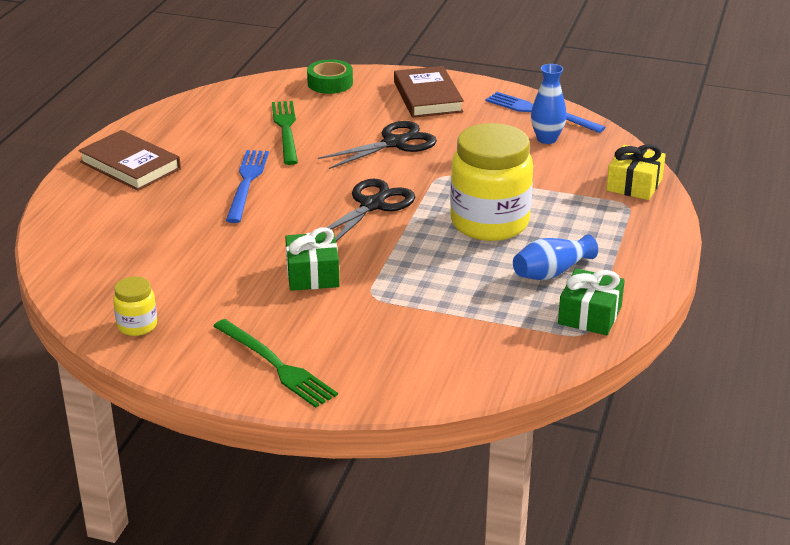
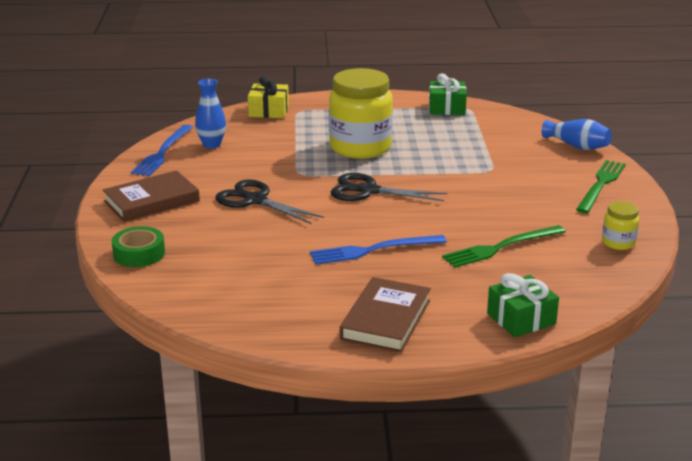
camera: 110 degrees left, 5 degrees down
(286, 130) = (258, 254): green fork -> green fork (501, 247)
(312, 274) = (486, 194): green gift -> green gift (521, 319)
(551, 272) = (408, 122): blue vase -> blue vase (577, 146)

